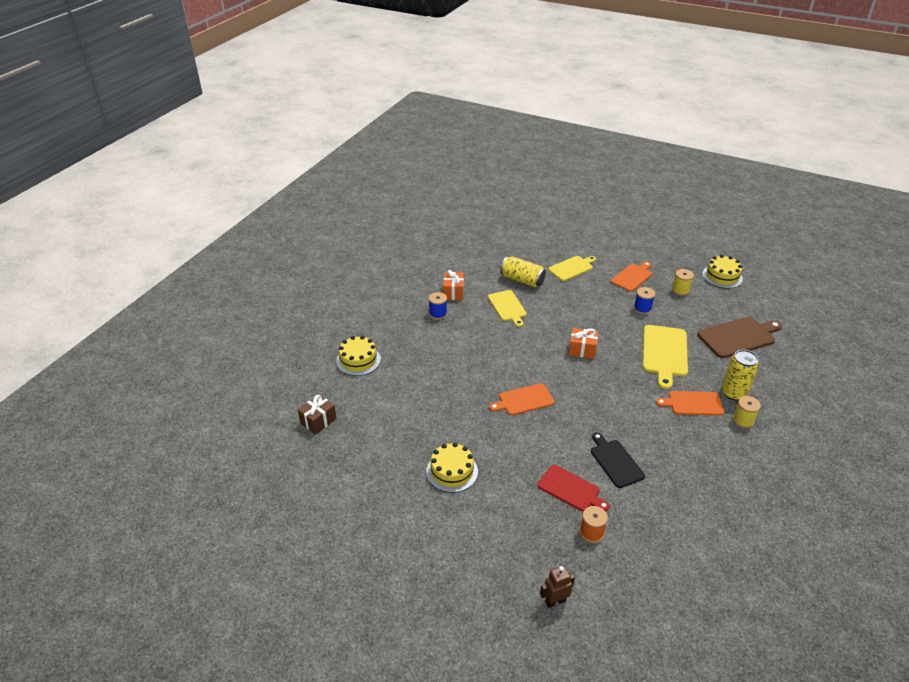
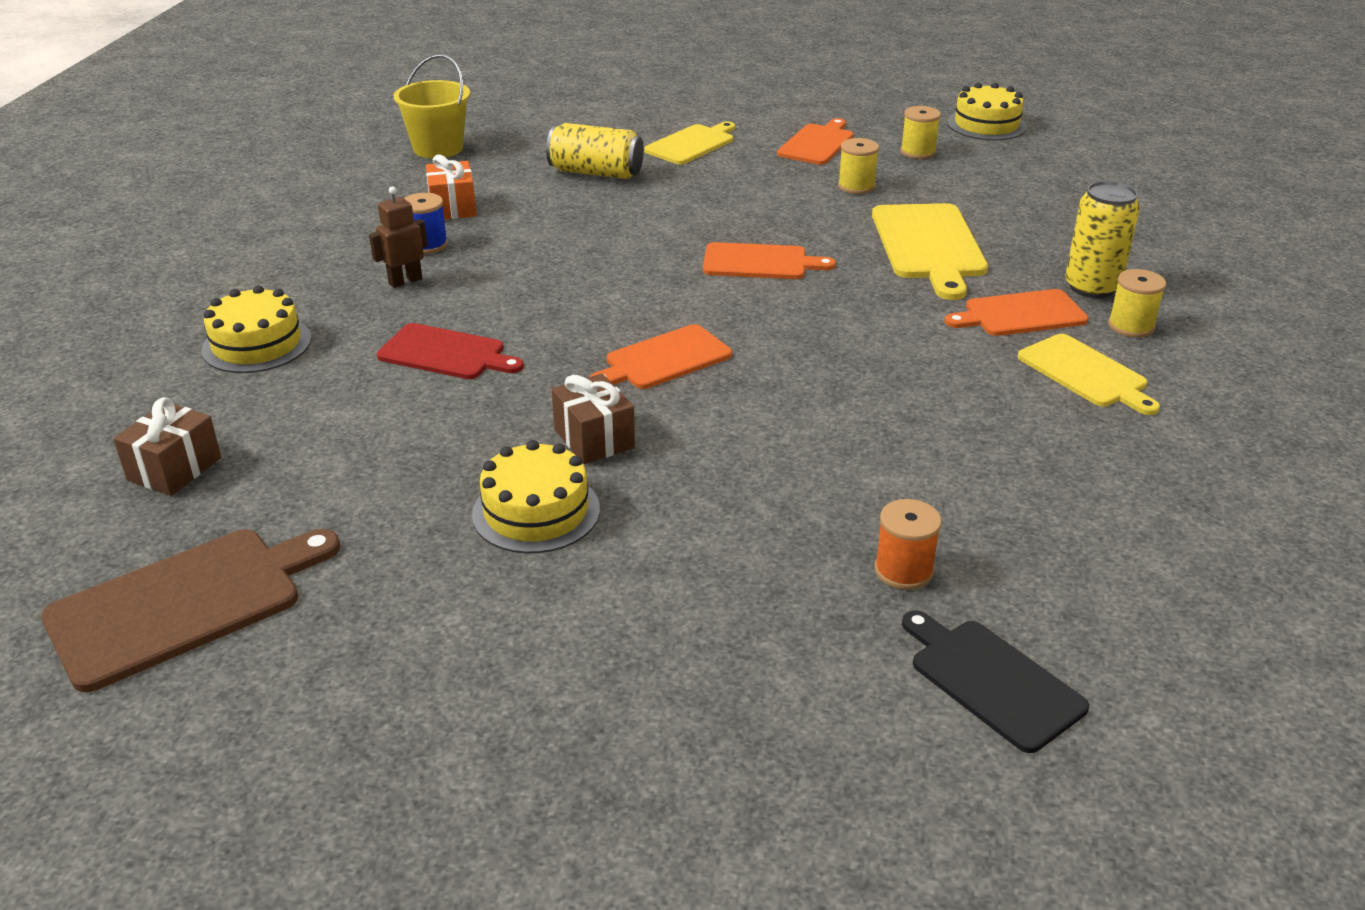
camera: 15 degrees left, 5 degrees down
(454, 253) = (438, 148): none -> yellow bucket
(484, 438) = (594, 438): none -> brown gift
(507, 307) = (578, 216): yellow cutting board -> yellow cutting board (1085, 373)
(555, 601) = (872, 724): brown robot -> brown robot (405, 281)
(571, 489) = (825, 498): red cutting board -> red cutting board (446, 353)
(582, 350) = (760, 262): orange gift -> orange cutting board
(615, 462) = (904, 433): black cutting board -> black cutting board (991, 680)
(642, 309) = (856, 186): blue spool -> yellow spool
(738, 337) = (1059, 204): brown cutting board -> brown cutting board (184, 604)

